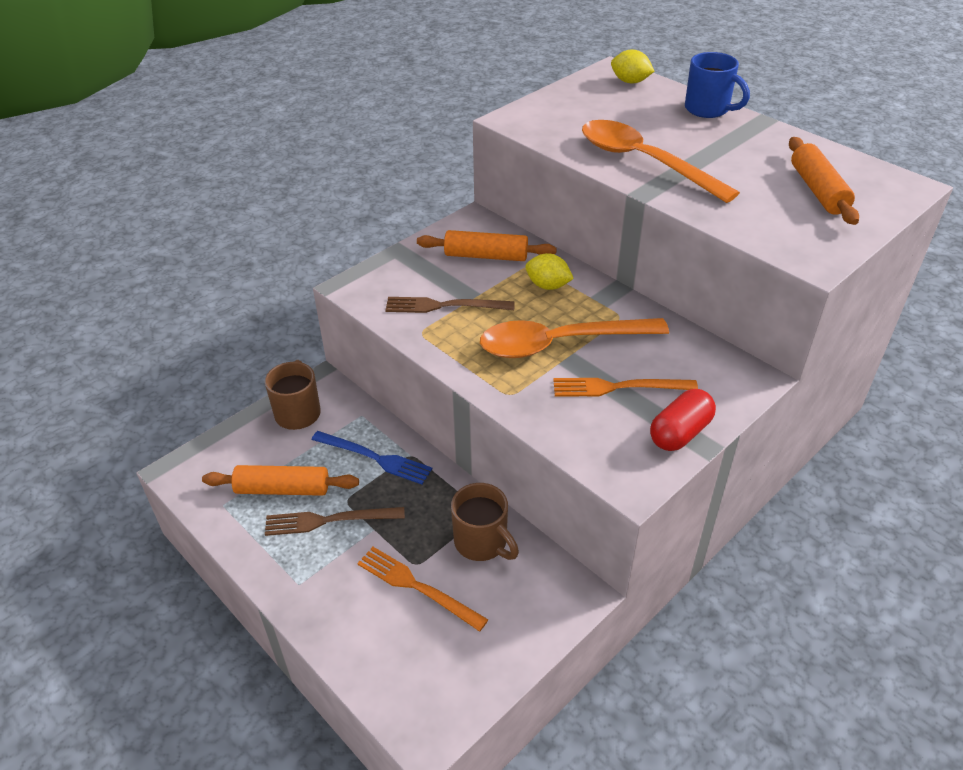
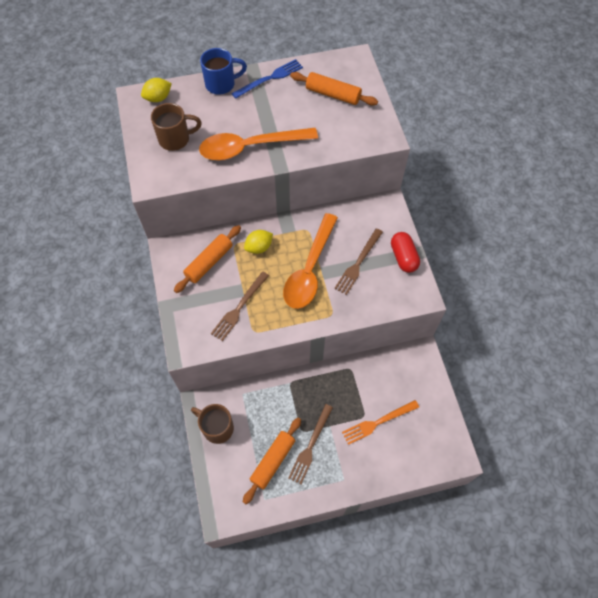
camera: 60 degrees left, 20 degrees up
(374, 458) = (280, 402): blue fork -> blue fork (269, 79)
(482, 543) = (369, 378): brown mug -> brown mug (175, 139)
(619, 387) = (358, 263): orange fork -> brown fork

